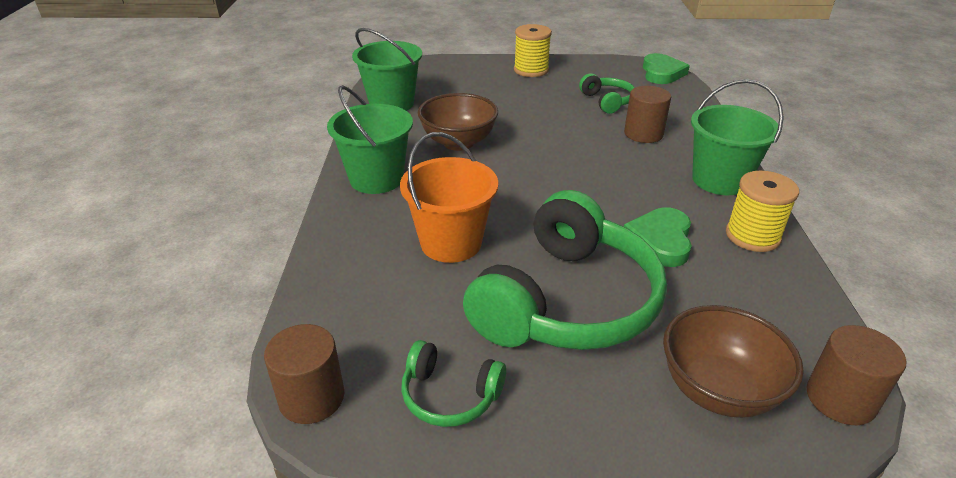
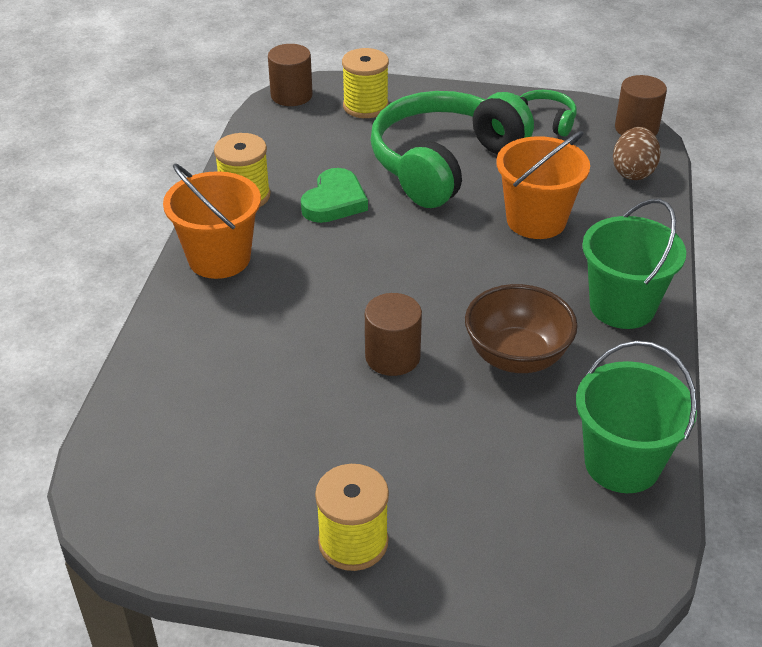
camera: 170 degrees left, 5 degrees up
(335, 317) = (633, 172): none -> brown egg
(607, 101) = (262, 422): green headphones -> none
(643, 134) = (254, 342): brown cylinder -> brown cylinder (392, 357)
(662, 73) = (111, 496): green heart -> none
(718, 390) = (365, 106): brown bowl -> yellow spool
(719, 180) = (219, 258): green bucket -> orange bucket

